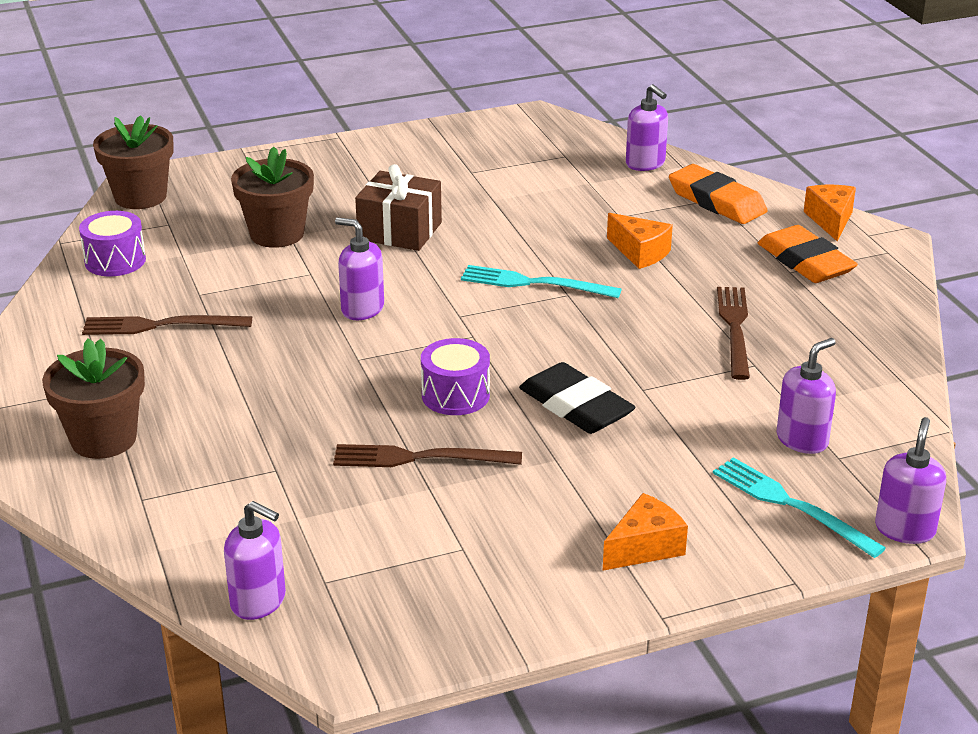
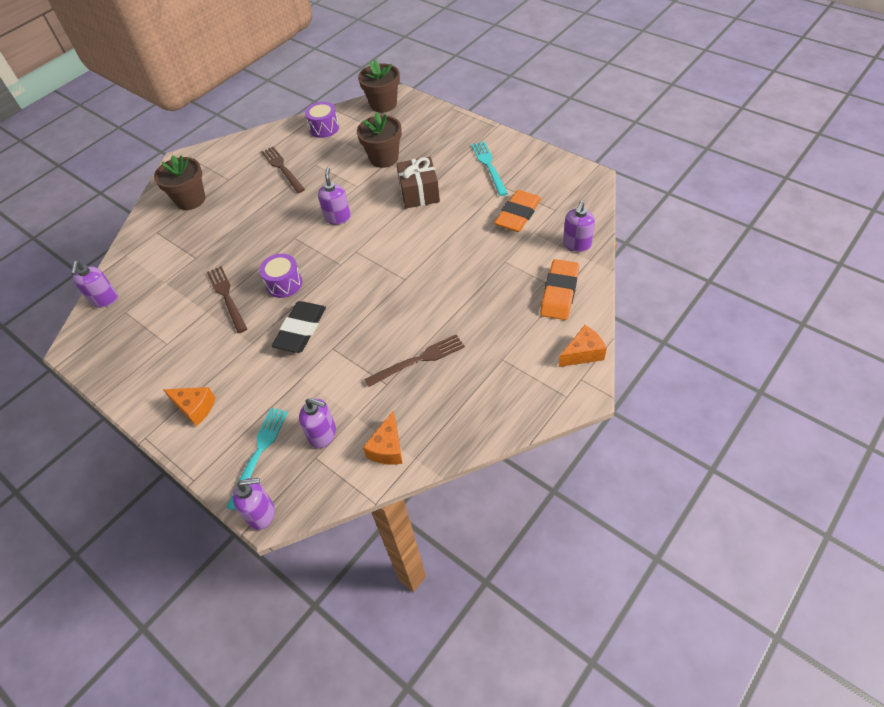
camera: 65 degrees right, 20 degrees up
(534, 283) = (406, 262): turquoise fork -> turquoise fork (489, 166)
(640, 253) = (470, 287): orange cheese -> orange cheese (387, 448)
(805, 261) = (520, 361): orange eraser -> orange eraser (518, 214)

